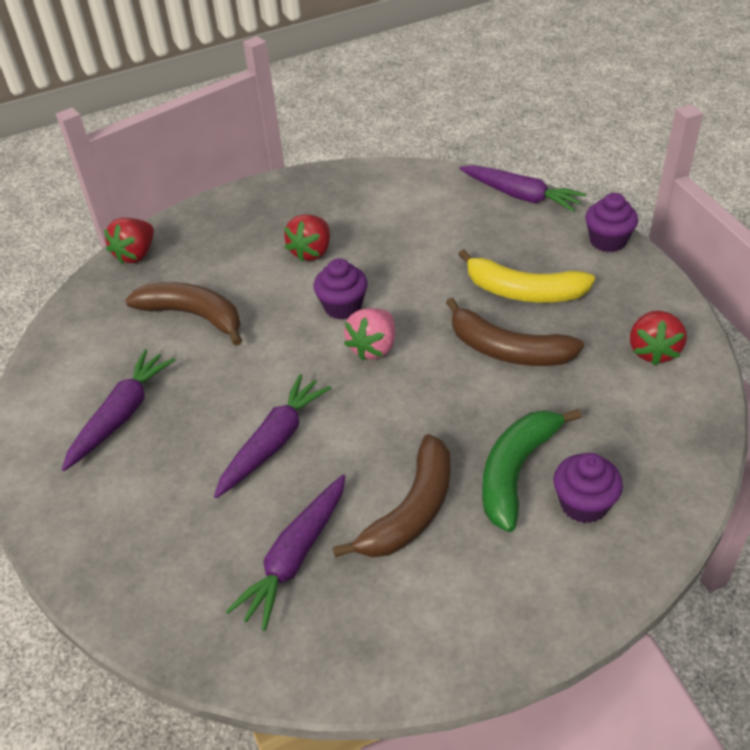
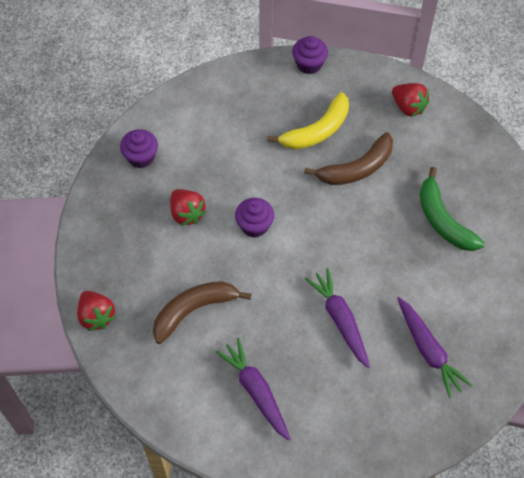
camera: 60 degrees left, 15 degrees up
(373, 348) = (303, 230): pink strawberry -> none
(411, 510) = (435, 281): brown banana -> none
(520, 196) = (231, 75): purple carrot -> none
(583, 504) = (482, 206): purple cupcake -> purple cupcake (141, 157)

